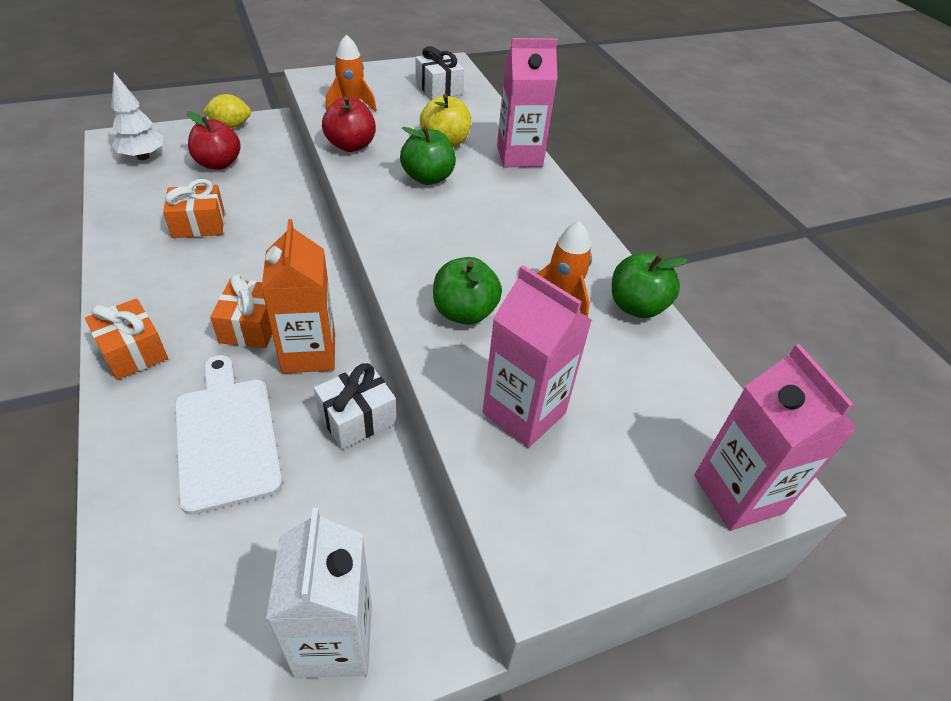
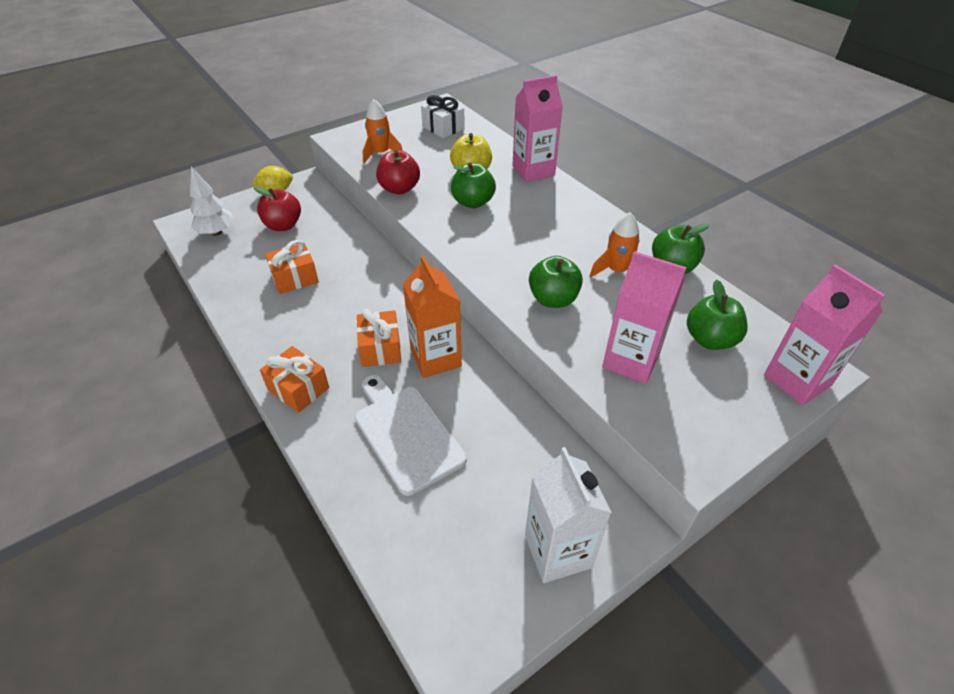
camera: 10 degrees left, 0 degrees up
(357, 417) = (496, 397): white gift -> none
(642, 410) = (710, 339): none -> green apple

